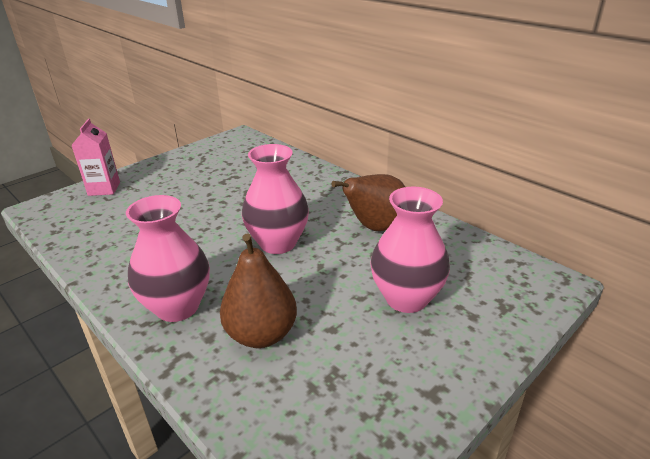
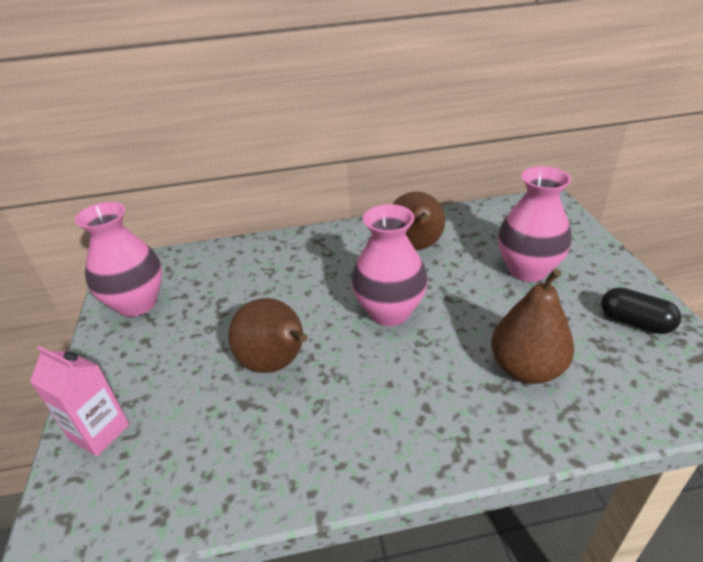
camera: 55 degrees left, 5 degrees up
(177, 307) = (445, 419): pink vase -> pink vase (137, 304)
(189, 218) = (276, 363): none -> brown pear
(388, 395) = (635, 322): none -> black capsule

